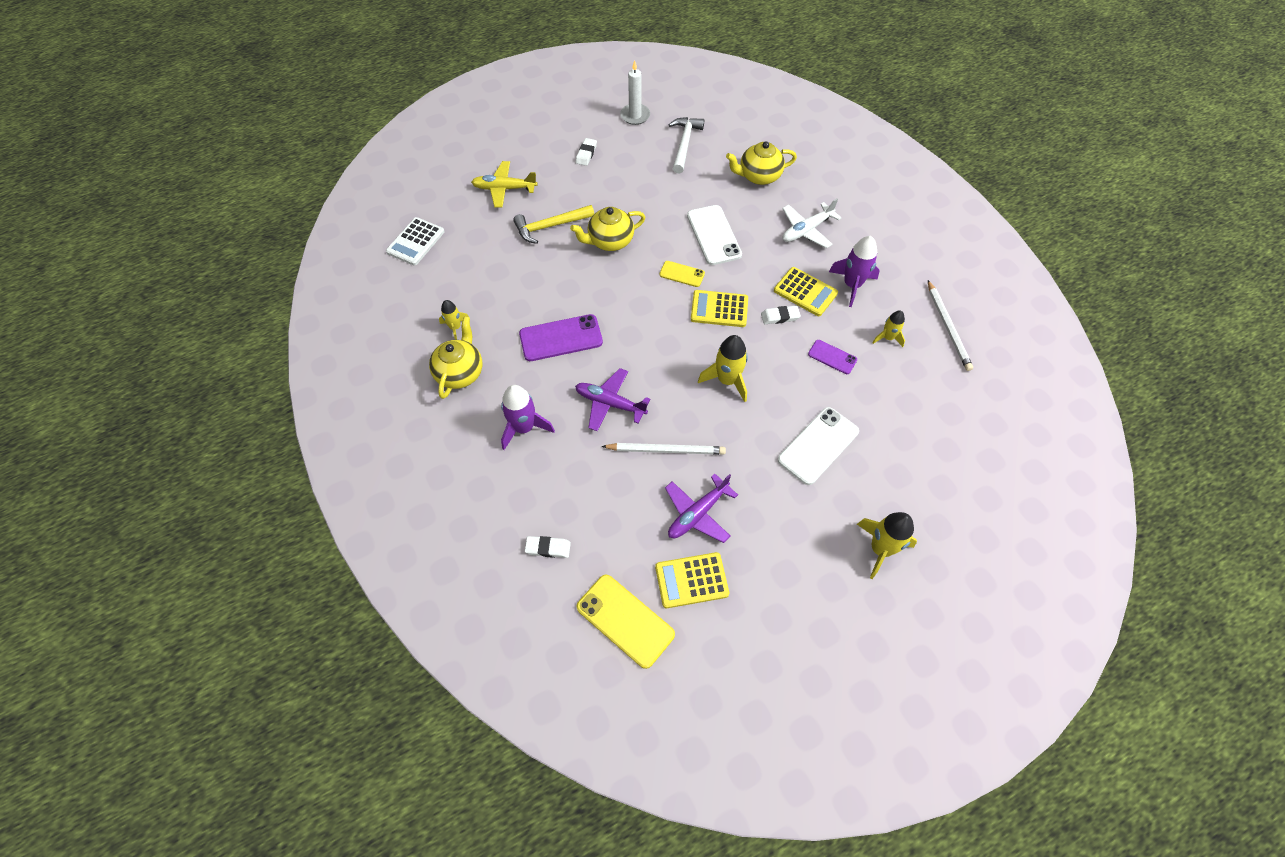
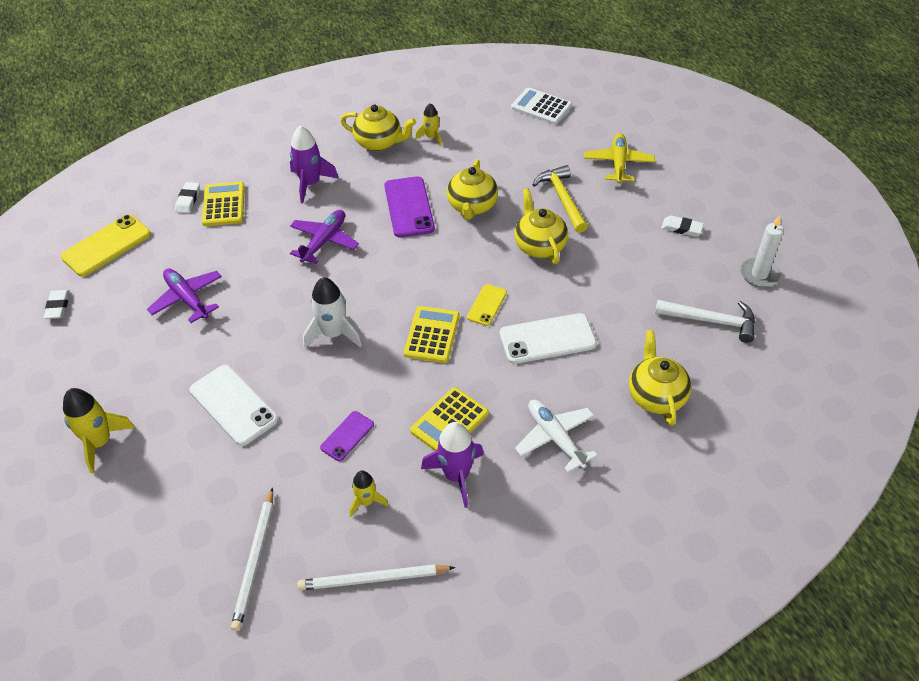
camera: 95 degrees right, 10 degrees down
(560, 289) = (472, 206): none -> yellow teapot
(666, 450) = (261, 280): white pencil -> white pencil (255, 561)
(691, 580) = (124, 290): yellow calculator -> yellow calculator (224, 204)
(727, 380) = (333, 334): yellow rocket -> white rocket
(780, 317) = (414, 391): white eraser -> white eraser (58, 306)

